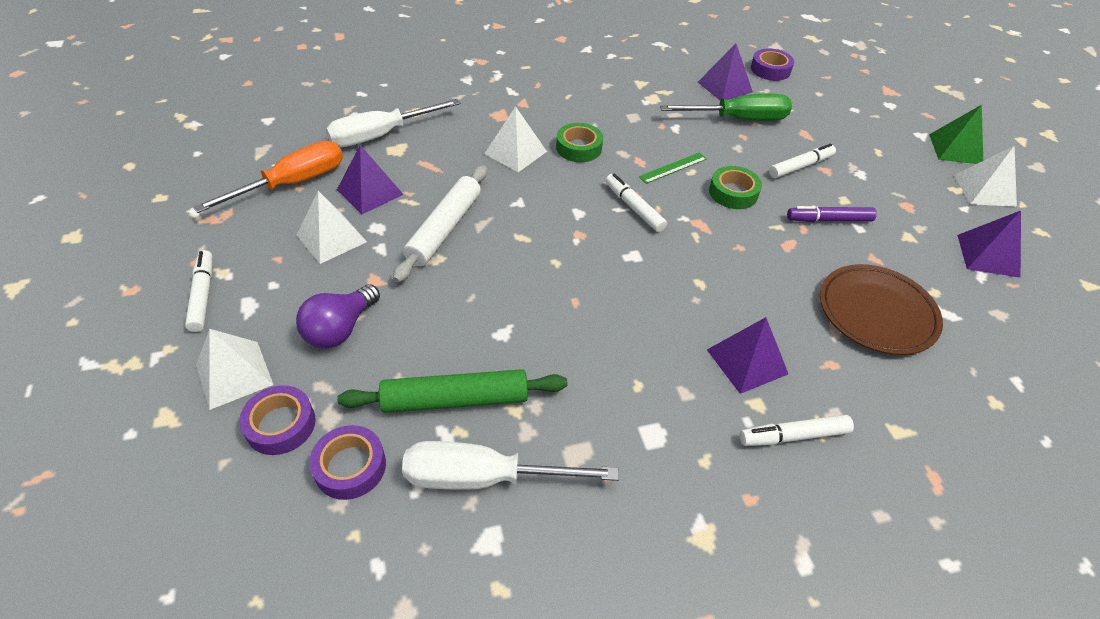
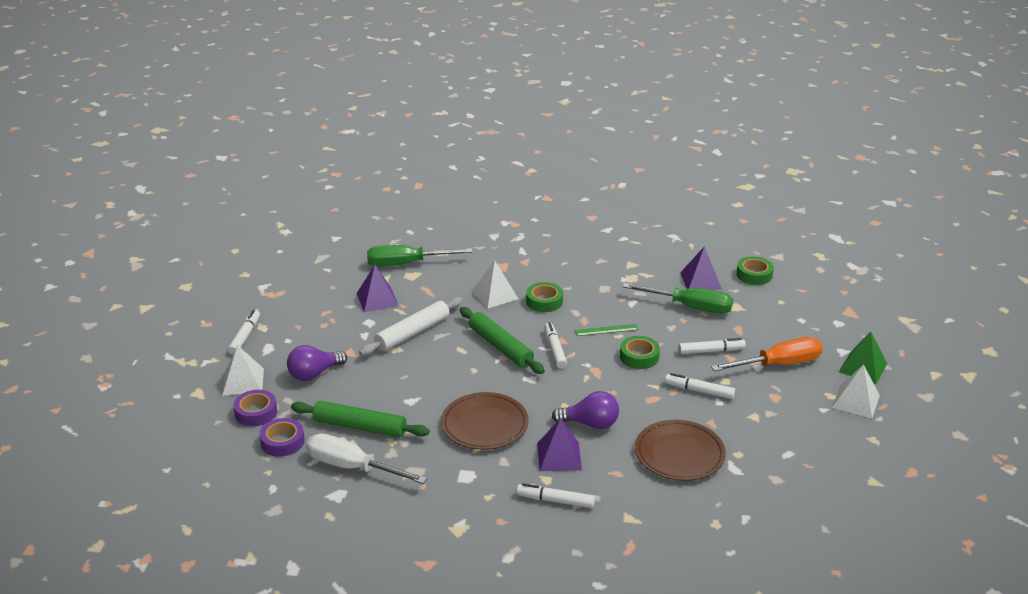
camera: 25 degrees right, 15 degrees down
(293, 183) = (330, 283): orange screwdriver -> orange screwdriver (779, 364)
(331, 238) = (337, 322): white pyramid -> none
(381, 135) = (406, 264): white screwdriver -> green screwdriver
(567, 220) = (500, 346): none -> green rolling pin
(623, 342) = (484, 425): none -> brown plate
(747, 300) = (590, 423): none -> purple light bulb
(770, 70) = (754, 275): purple tape -> green tape
(829, 220) = (699, 391): purple marker -> white marker
(987, 255) = (807, 443): purple pyramid -> none

